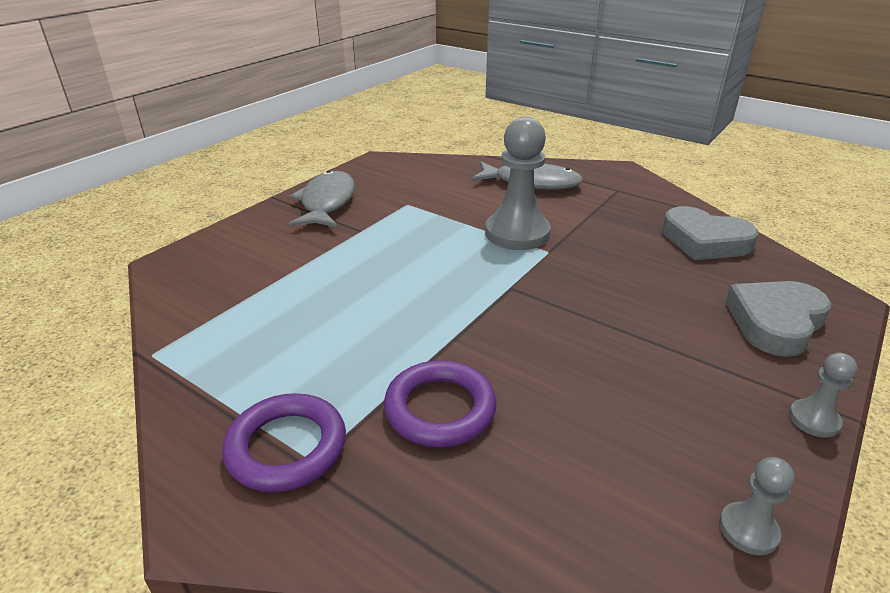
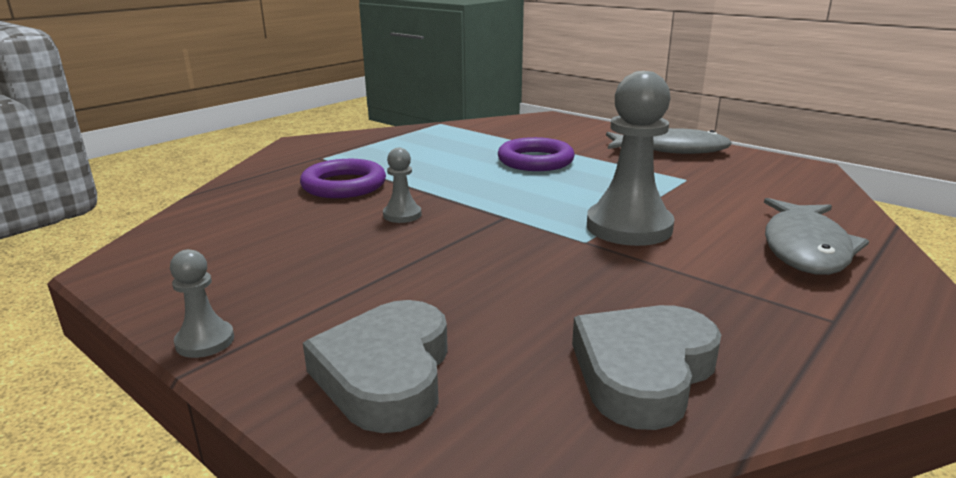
camera: 95 degrees right, 10 degrees down
(286, 447) = (337, 152): purple ring -> purple ring (535, 161)
(748, 530) = (140, 271): grey pawn -> grey pawn (402, 215)
(775, 322) = (386, 373): grey heart -> grey heart turned 135 degrees counterclockwise

